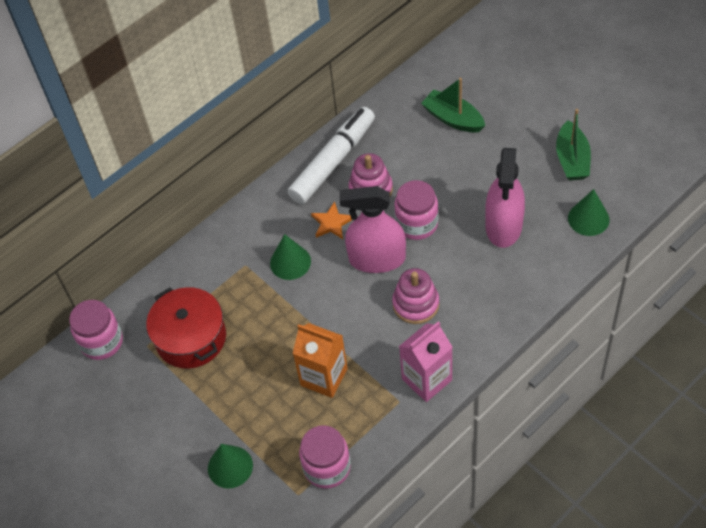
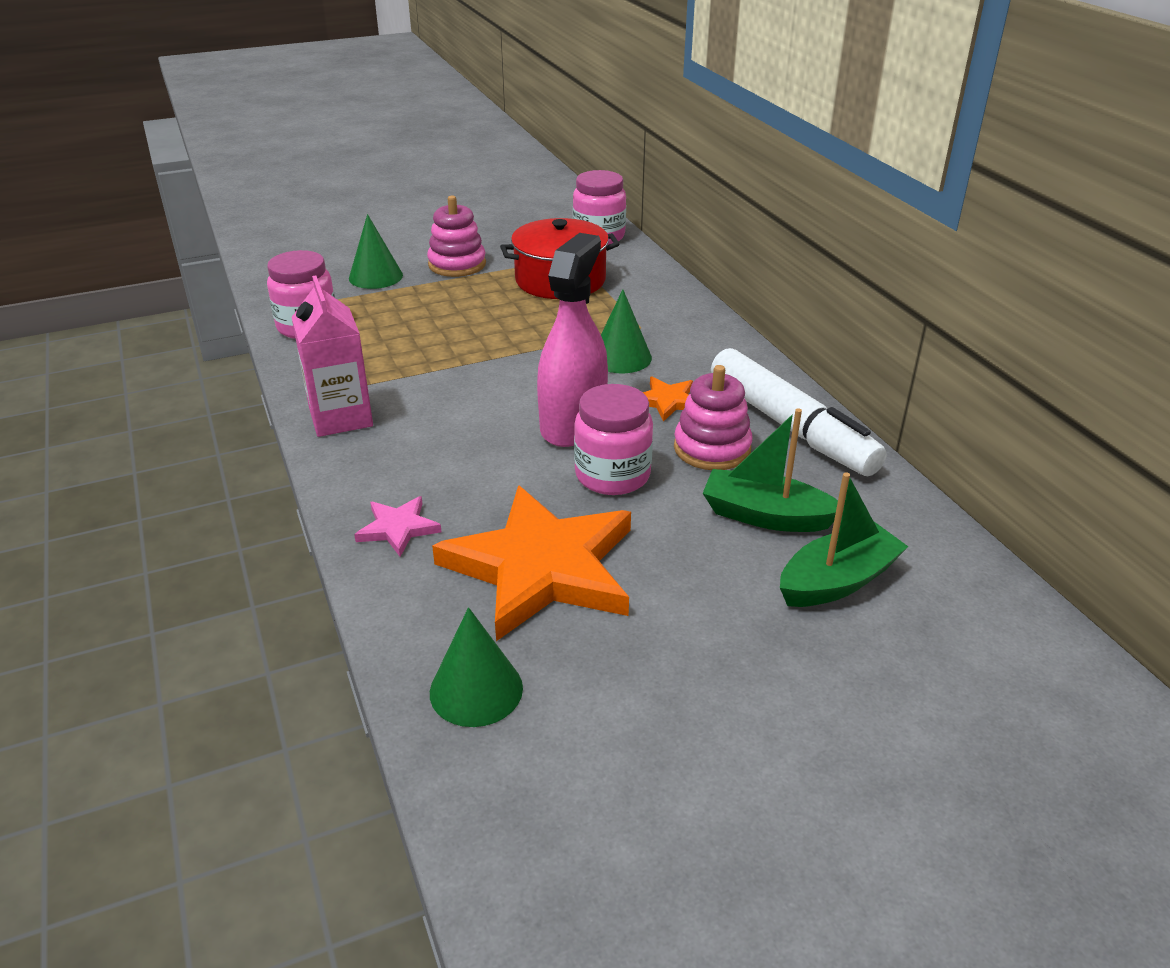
camera: 105 degrees right, 20 degrees down
(324, 377) = (424, 347): orange carton -> none
(416, 304) = (466, 438): pink stacking toy -> pink stacking toy (457, 264)
(503, 226) = (541, 568): pink spray bottle -> orange star
(508, 297) = (398, 528): none -> pink star
(572, 159) = (643, 723): green boat -> green boat (766, 516)

